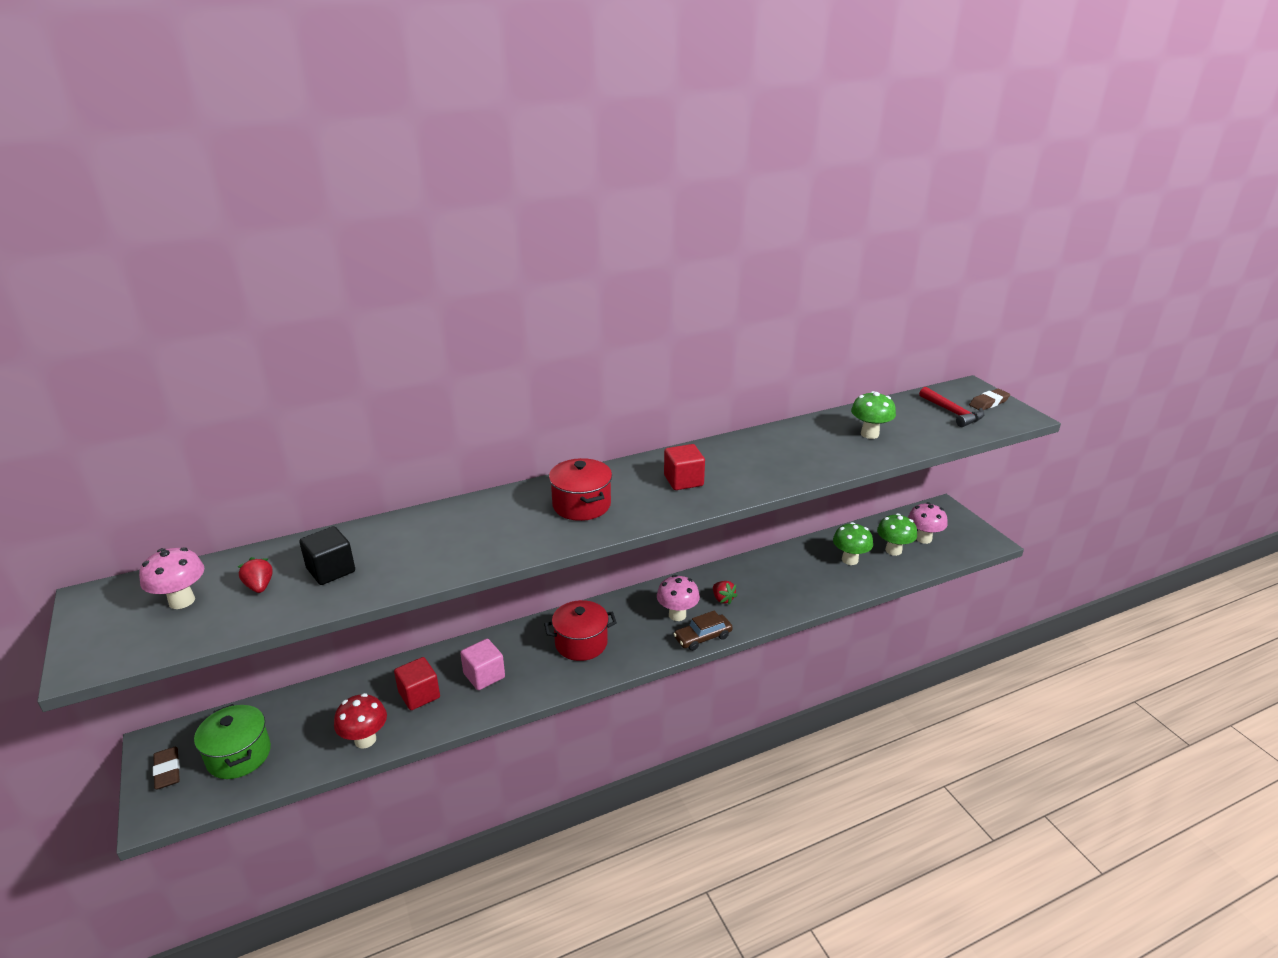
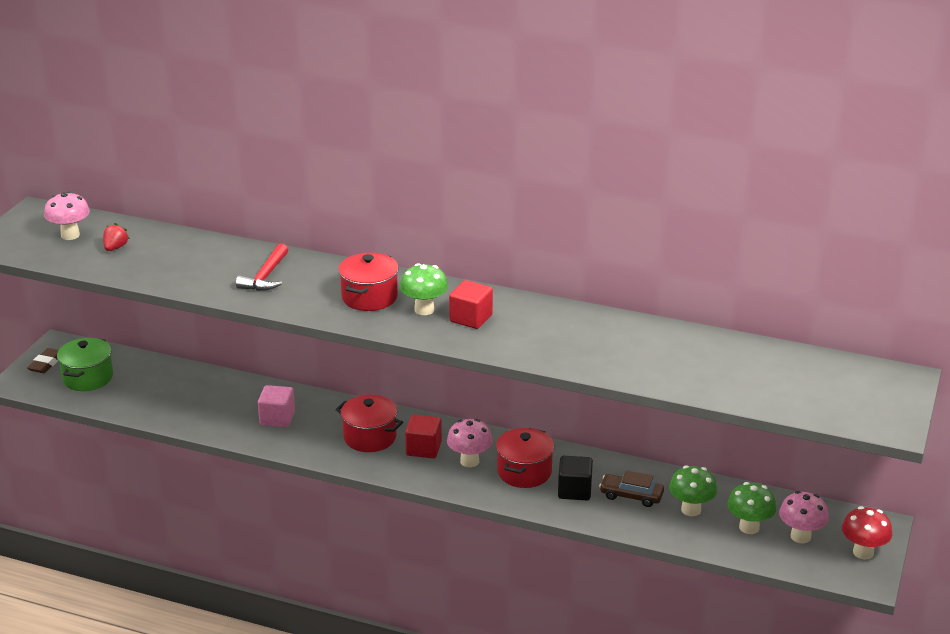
camera: 45 degrees right, 0 degrees up
(331, 570) = (162, 258): black cube -> black cube (574, 490)
(365, 740) = (160, 412): red mushroom -> red mushroom (863, 552)
(419, 695) = (223, 405): red cube -> red cube (423, 449)
(702, 637) = (462, 488): brown car -> brown car (631, 496)
(723, 599) = (524, 472): red strawberry -> red pot
(869, 434) = (700, 364): green mushroom -> green mushroom (424, 310)
(952, 413) = (826, 388): red hammer -> red hammer (266, 276)
(988, 403) = (888, 399): brown eraser -> none

